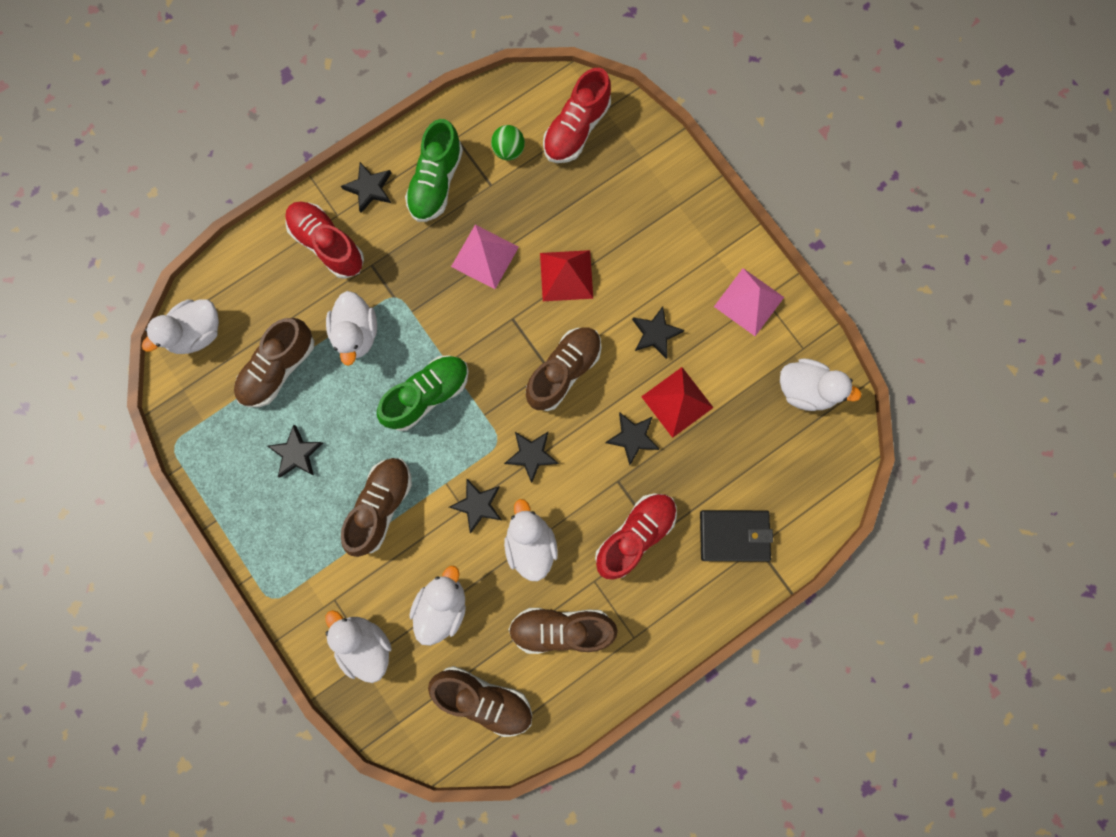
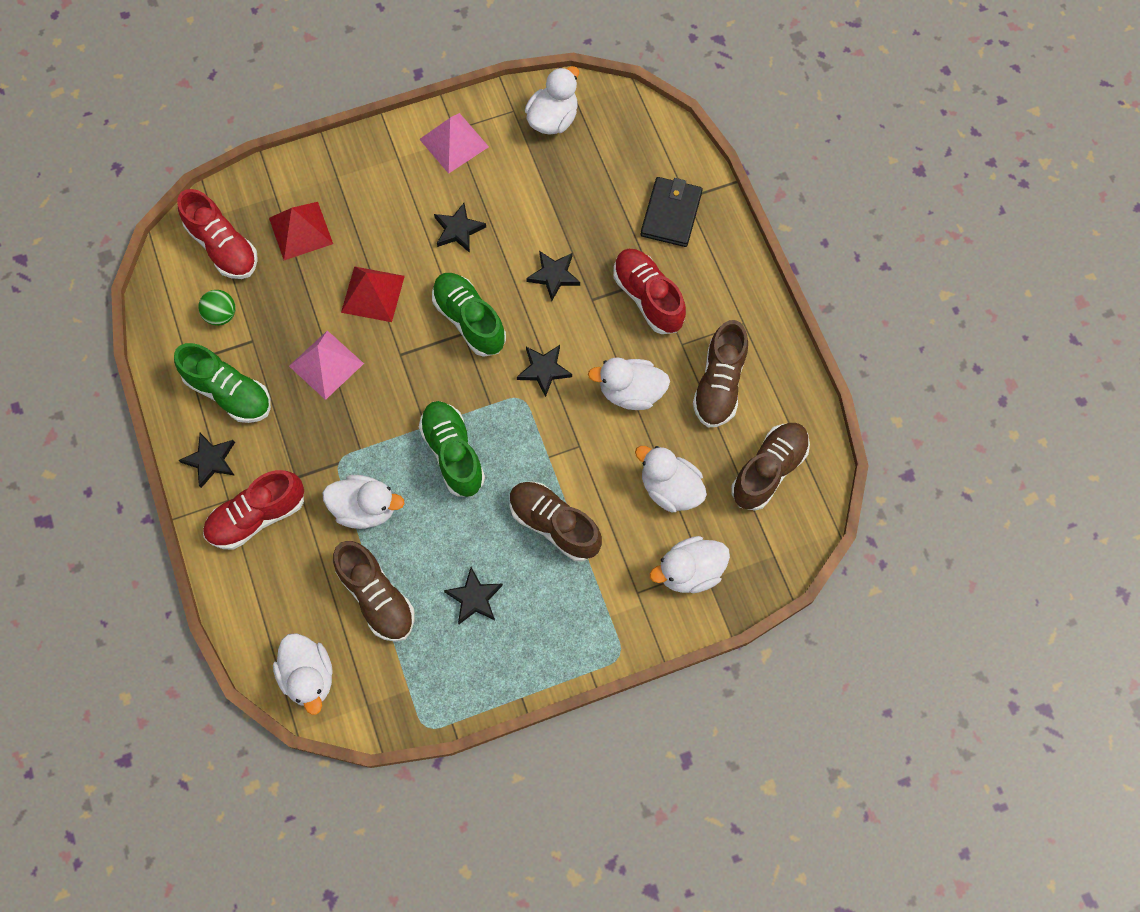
camera: 75 degrees left, 10 degrees down
(477, 505) = (579, 432): black star -> none
(564, 371) = (469, 320): brown shoe -> green shoe
(677, 402) = (531, 228): red pyramid -> red pyramid (301, 230)

